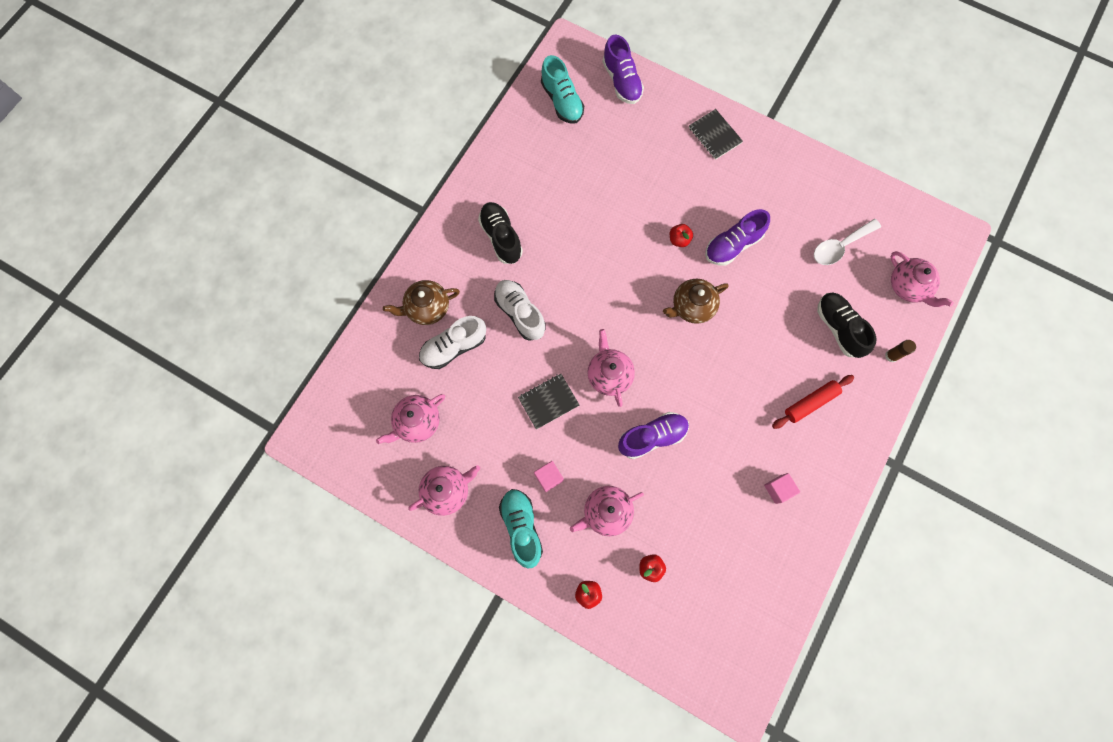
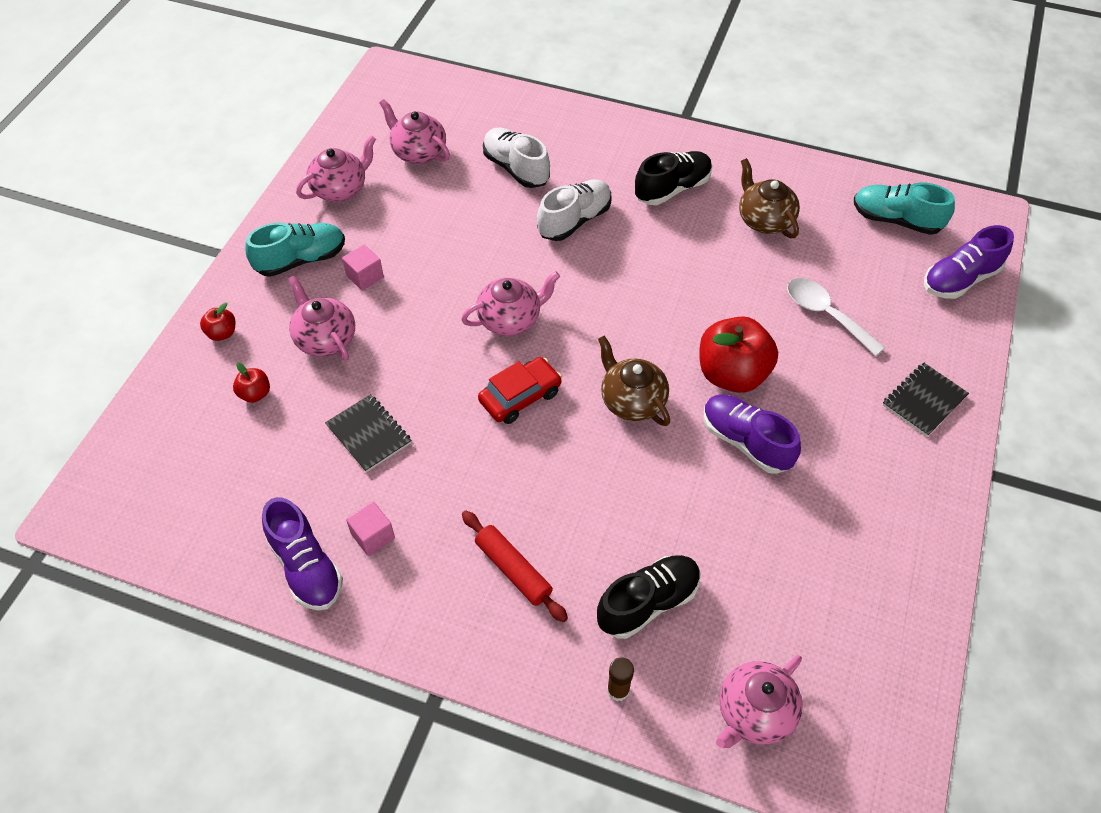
camera: 80 degrees right, 20 degrees down
(427, 308) = (560, 138): brown teapot -> brown teapot (764, 220)
(447, 490) = (340, 189): pink teapot -> pink teapot turned 90 degrees counterclockwise
(548, 401) = (462, 263): black notebook -> black notebook (369, 434)
(562, 101) = (896, 220): turquoise shoe -> turquoise shoe turned 60 degrees clockwise
(652, 437) = (431, 376): purple shoe -> purple shoe (306, 567)
(679, 240) = (732, 374): red apple -> red apple, size x2.19
(679, 378) = (520, 397): none -> red car
(840, 246) = (795, 595): white spoon -> white spoon (826, 315)

